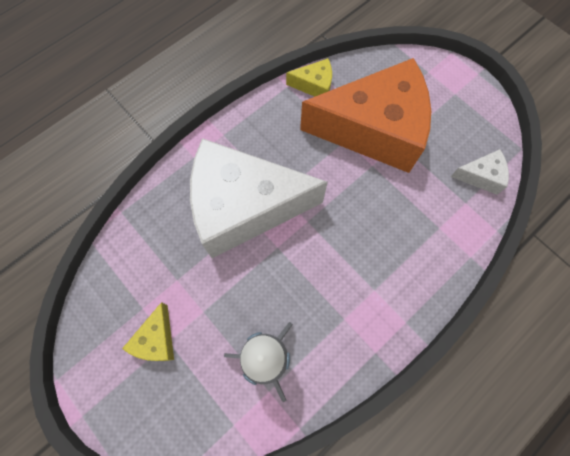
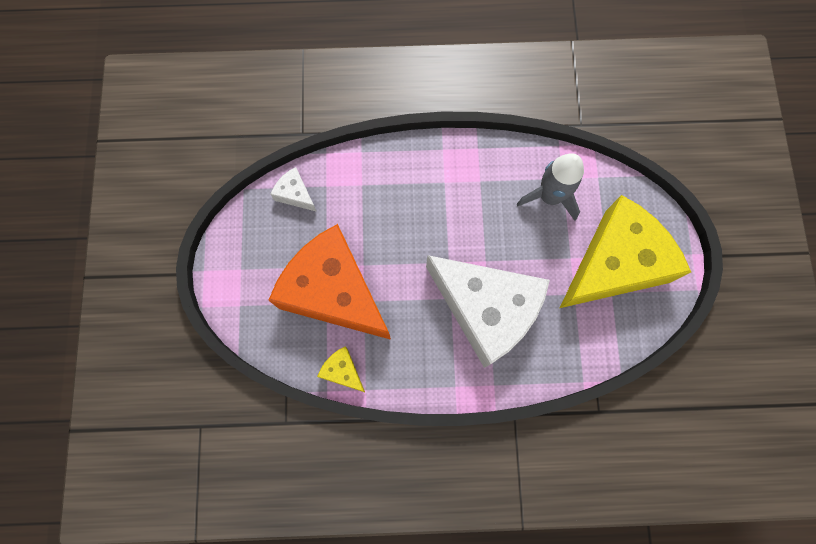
camera: 140 degrees left, 5 degrees up
(156, 339) = (614, 264): yellow cheese -> yellow cheese, size x2.50

